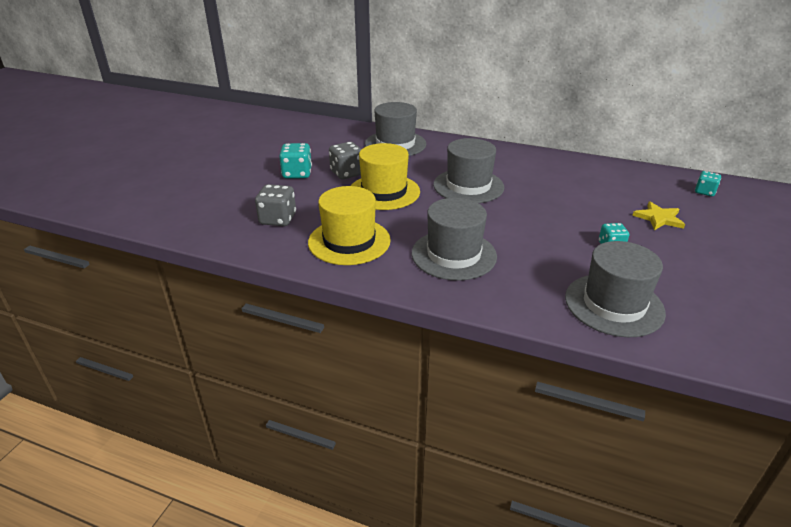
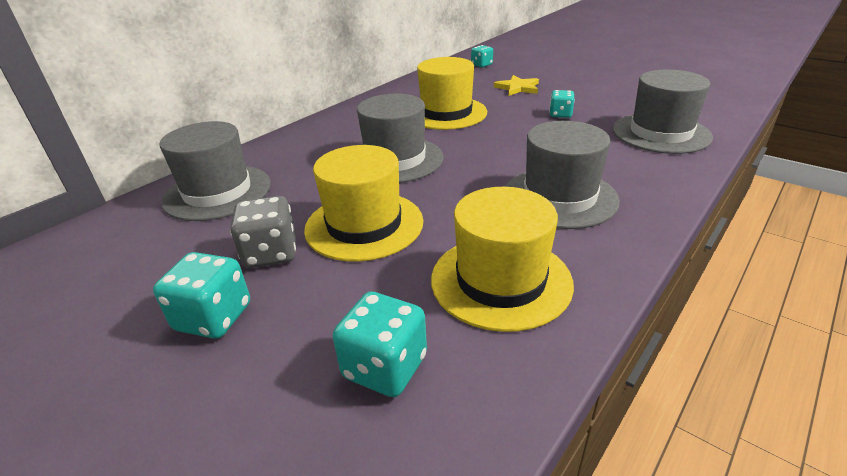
camera: 70 degrees left, 0 degrees up
(278, 219) = (385, 367): grey dice -> turquoise dice
(564, 192) = (446, 113): none -> yellow hat

